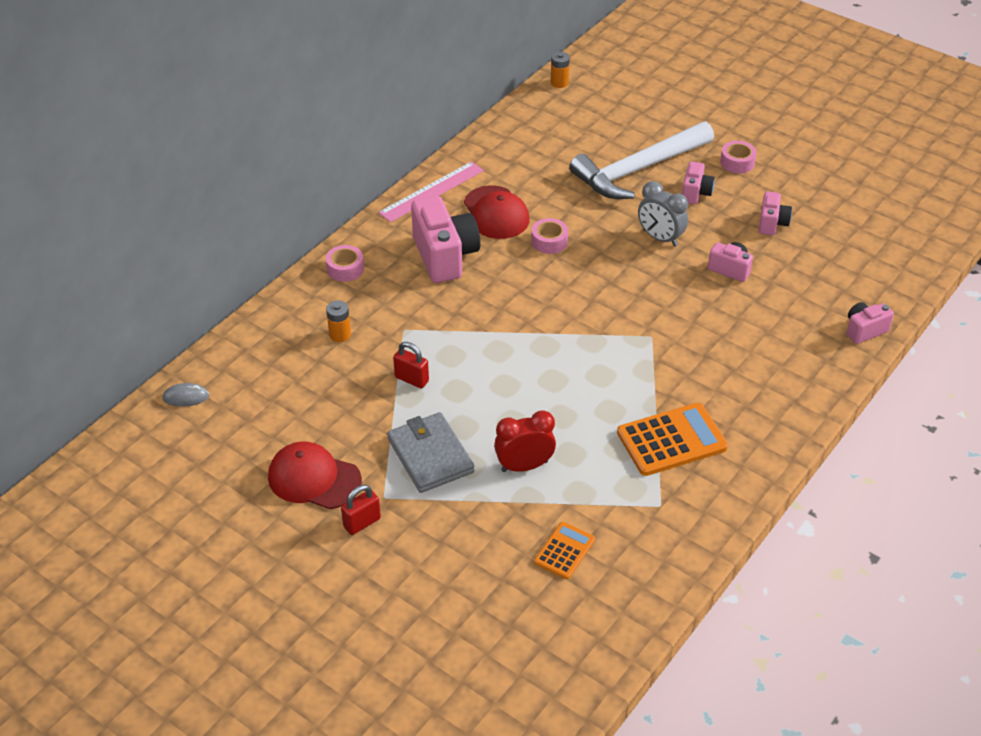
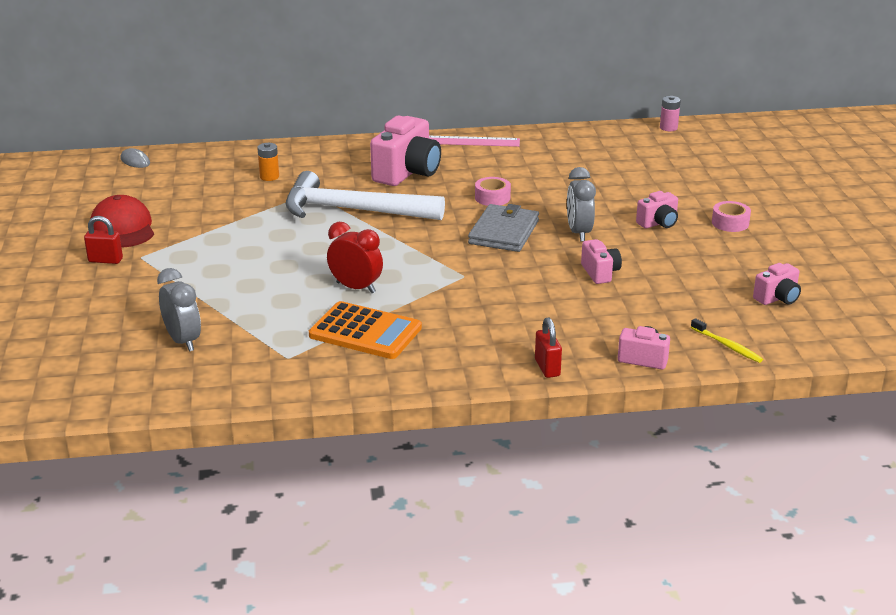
camera: 45 degrees right, 15 degrees down
(345, 269) = (334, 151): pink tape -> none
(411, 379) = (267, 216): red padlock -> red padlock (547, 368)
(430, 455) = (204, 254): grey wallet -> grey wallet (504, 232)
(496, 213) = (484, 169): red cap -> none
(524, 466) = (246, 289): red clock -> red clock (356, 288)
(559, 83) = (668, 128): orange battery -> pink battery
(564, 551) = (183, 341): orange calculator -> grey clock
(638, 170) = (637, 193): white hammer -> white hammer (353, 210)
(772, 223) = (689, 266): pink camera -> pink camera (777, 298)
(890, 282) = (727, 346): none -> yellow toothbrush

